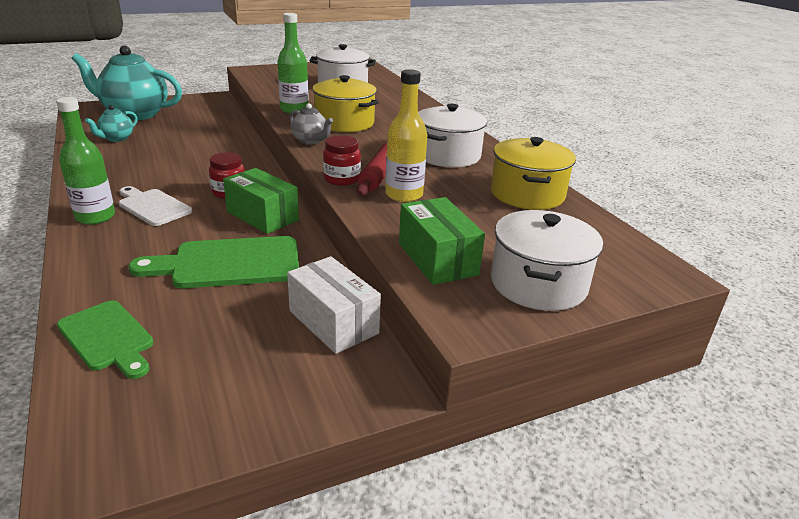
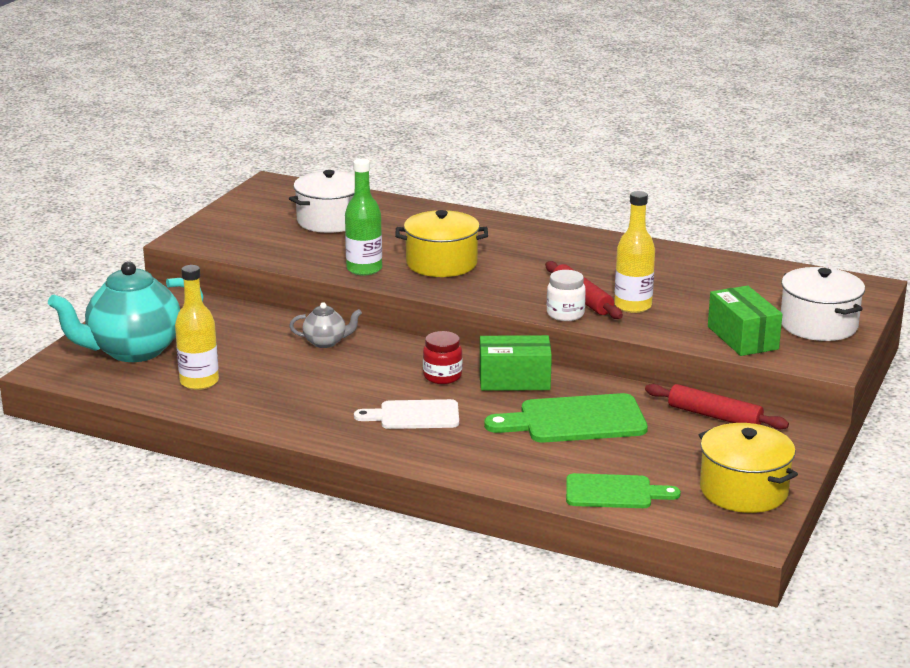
camera: 40 degrees left, 5 degrees down
(95, 217) = (394, 444): green bottle -> none
(116, 138) = (199, 382): turquoise teapot -> yellow bottle
(229, 263) = (575, 420): green cutting board -> green cutting board turned 45 degrees clockwise
(311, 141) = (461, 293): grey teapot -> grey teapot (326, 342)
(333, 322) = (714, 416): white box -> red rolling pin
(342, 179) = (565, 314): red jar -> white jar
(437, 259) = (742, 338): green box -> green box turned 45 degrees clockwise
(447, 155) = (590, 259): white pot -> none
(527, 194) = (704, 267): yellow pot -> yellow pot (743, 490)

